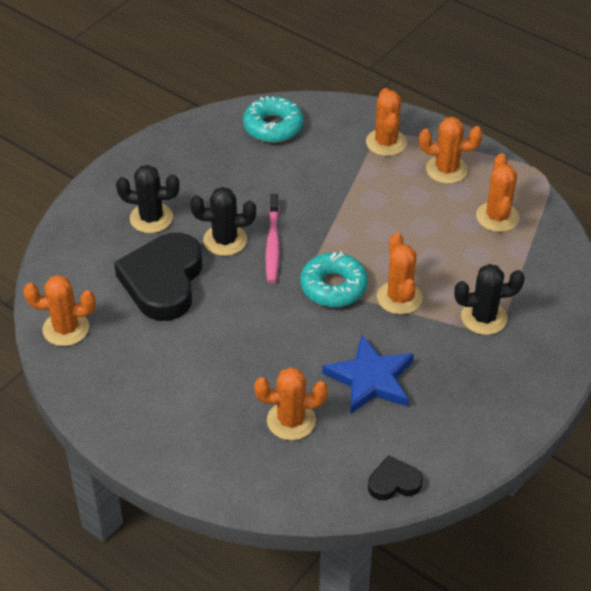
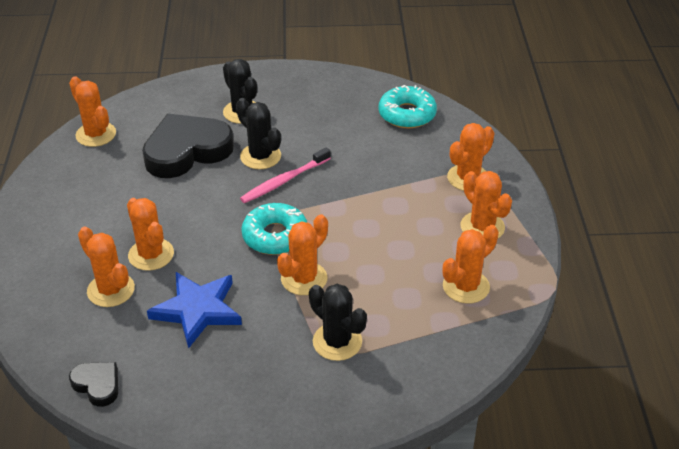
camera: 50 degrees right, 5 degrees down
(274, 373) = (151, 254): none -> orange cactus

